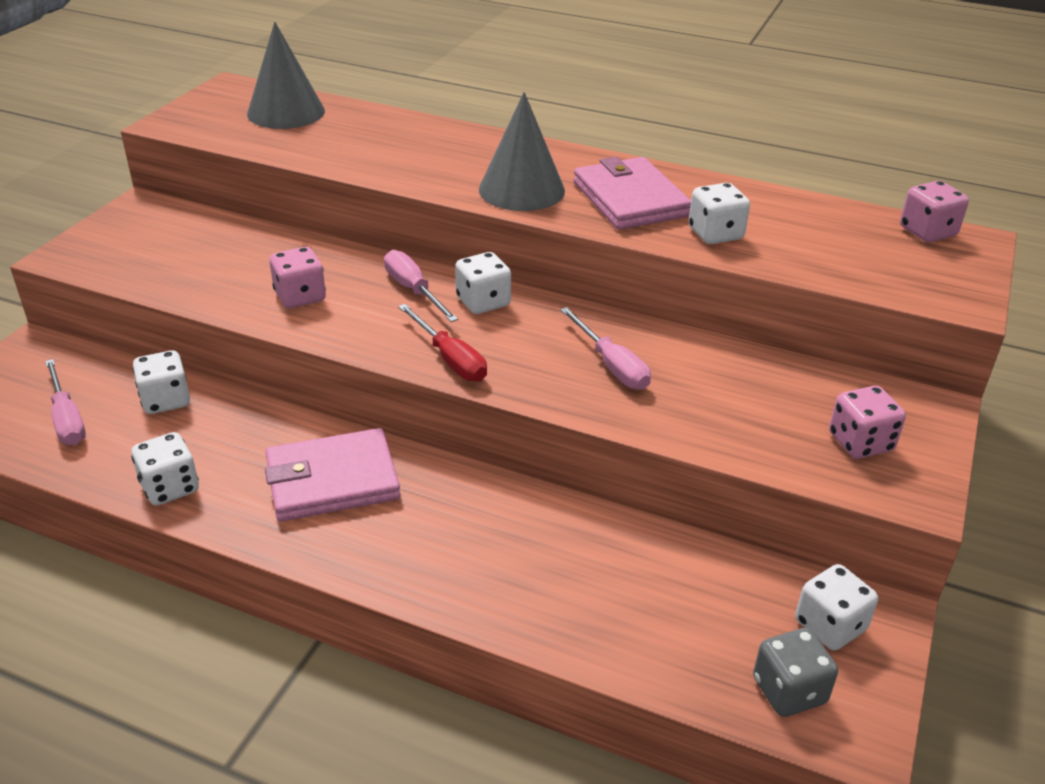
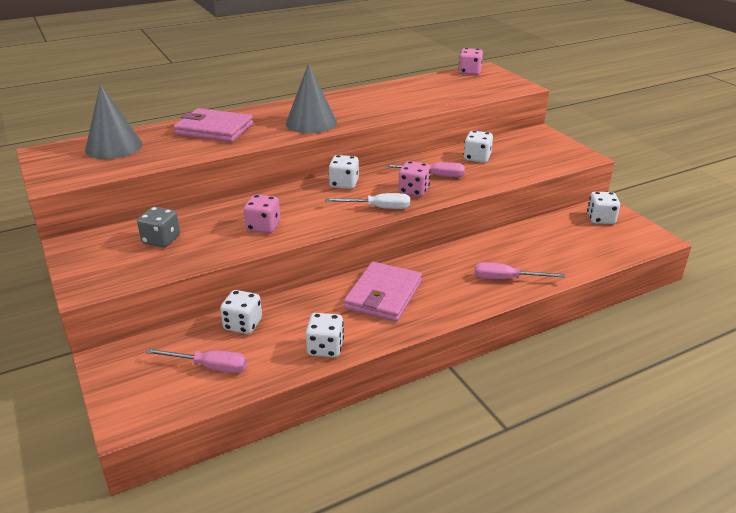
camera: 50 degrees left, 5 degrees down
(414, 290) = (307, 196): pink screwdriver -> pink screwdriver (506, 279)
(450, 359) = (378, 208): red screwdriver -> white screwdriver
(630, 199) = (359, 106): pink wallet -> pink wallet (214, 129)
(715, 234) = (414, 103): white dice -> white dice (477, 158)
(789, 691) = (625, 241): grey dice -> grey dice (161, 240)
(860, 442) = (545, 152): pink dice -> pink dice (413, 191)

